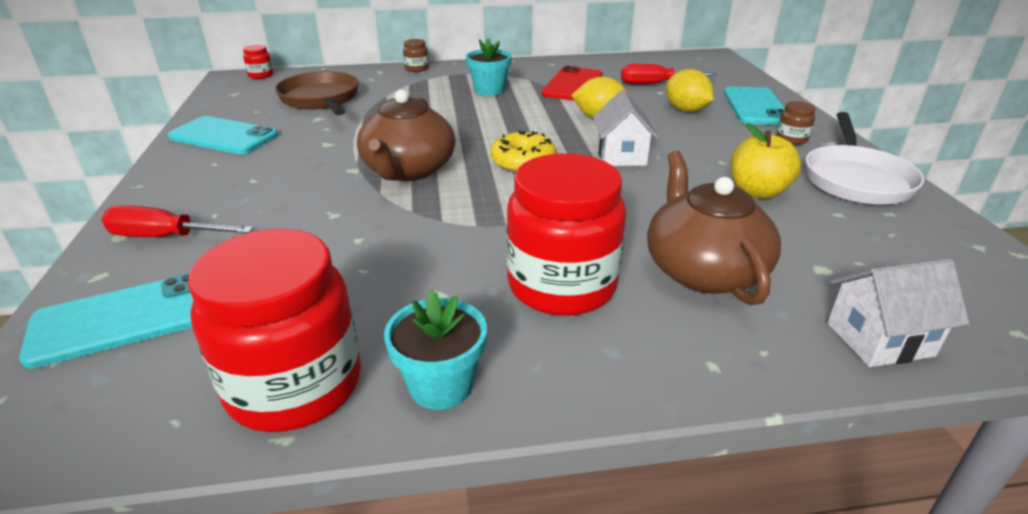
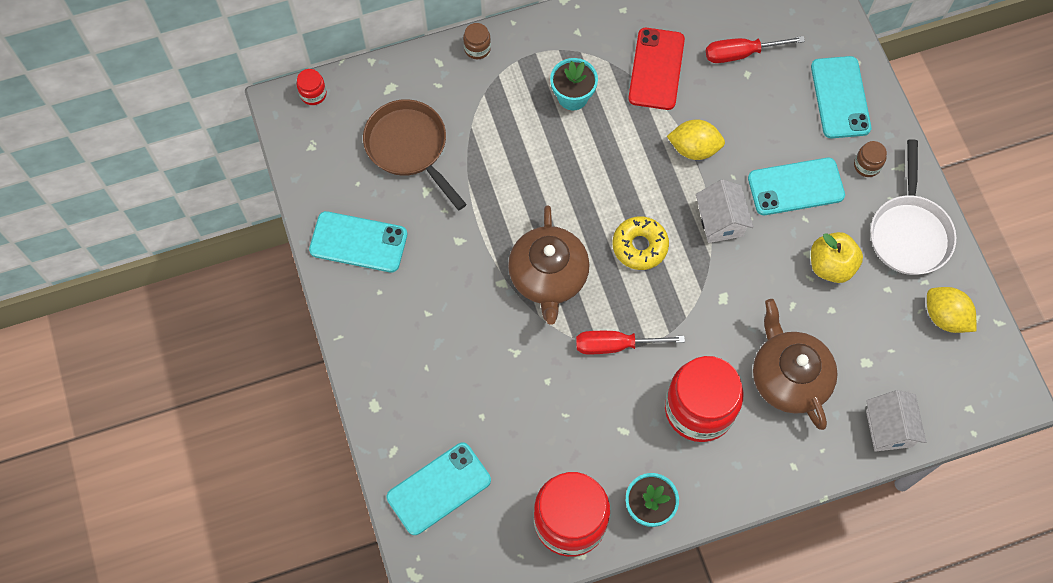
camera: 10 degrees left, 35 degrees up
(166, 237) = (409, 401): red screwdriver -> red screwdriver (615, 345)
(686, 110) = (773, 116): yellow lemon -> yellow lemon (945, 317)
(710, 144) = (795, 187): none -> turquoise phone
(879, 339) = (888, 428): white house -> white house turned 75 degrees counterclockwise

